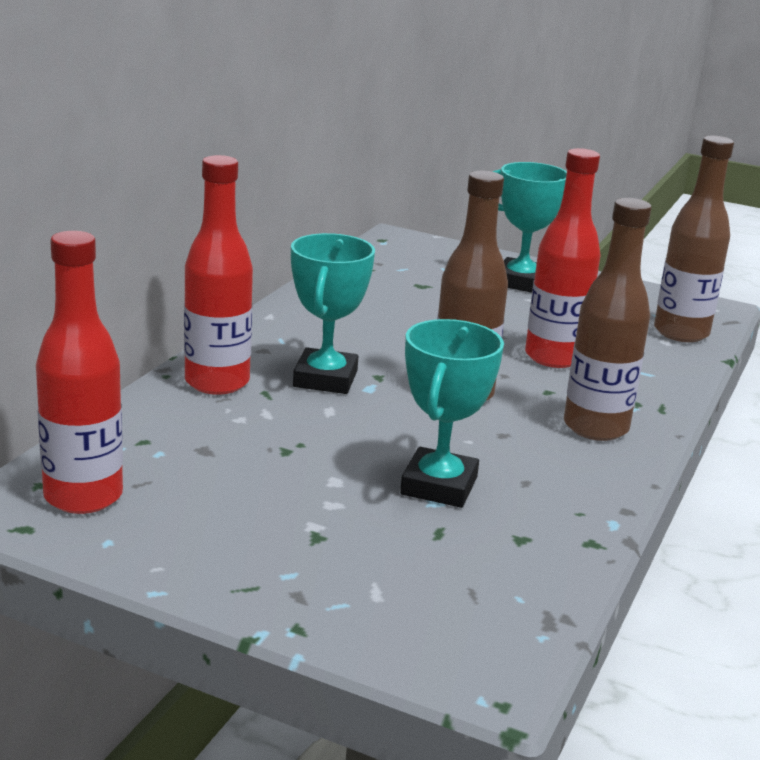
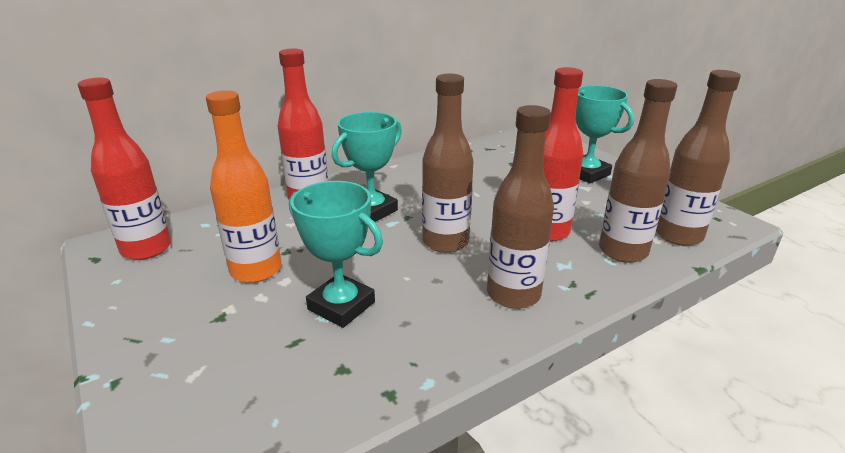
camera: 35 degrees right, 5 degrees up
(282, 479) = (256, 270): none -> orange bottle
(439, 486) = (341, 306): turquoise trophy -> turquoise trophy turned 75 degrees clockwise
(648, 360) = (623, 251): none -> brown bottle

